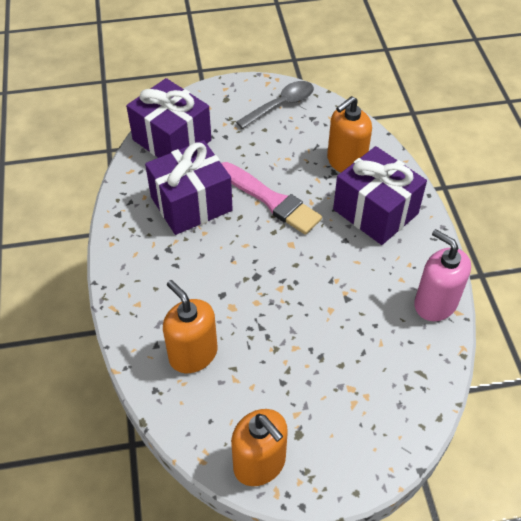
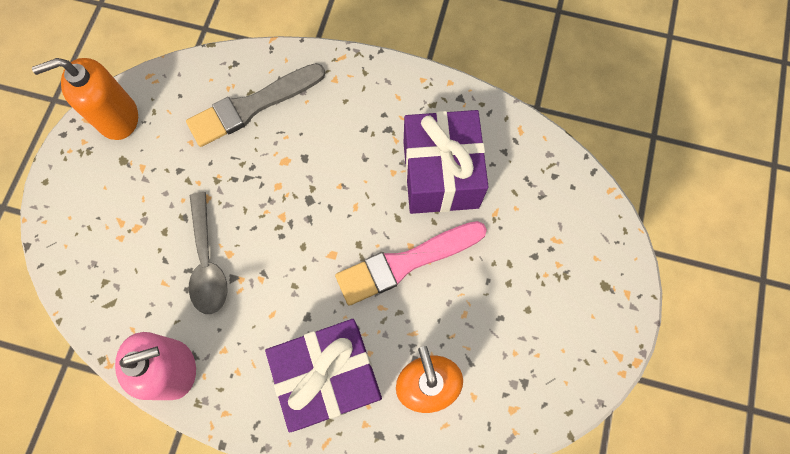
camera: 115 degrees right, 20 degrees up
(172, 140) = (553, 191): purple gift -> none
(193, 354) = (252, 106): orange soap dispenser -> grey brush
(281, 105) = (566, 353): grey spoon -> grey spoon (207, 262)

